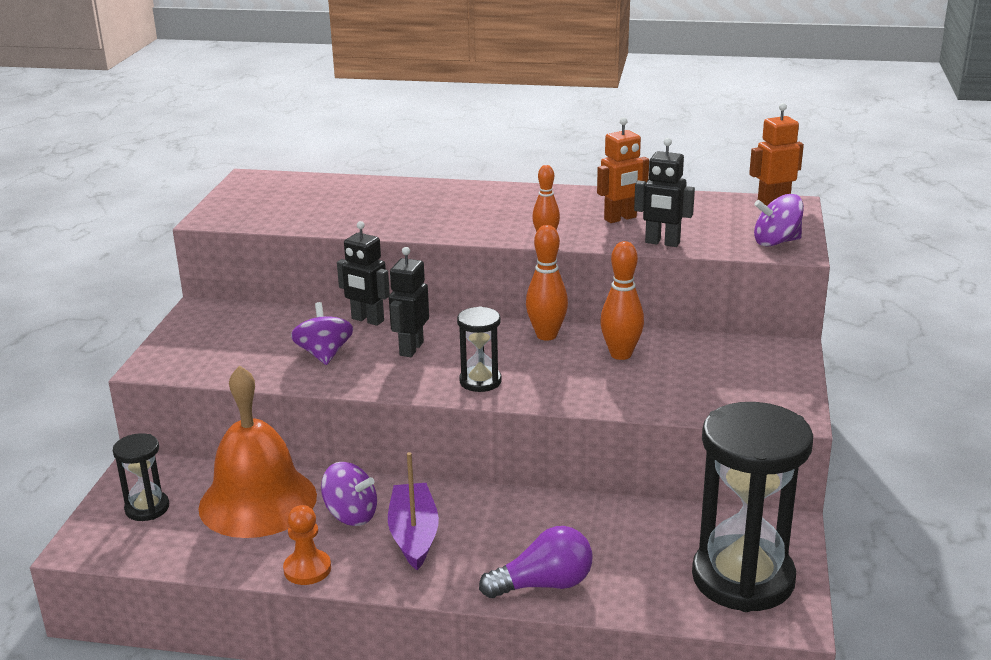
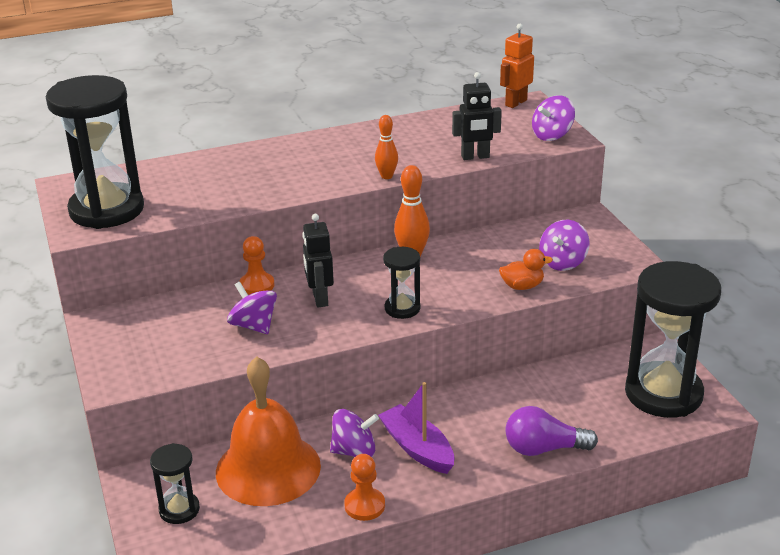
camera: 30 degrees left, 5 degrees up
(257, 206) = (106, 210): none -> black hourglass
(367, 320) = (257, 285): black robot -> orange pawn
(543, 584) = (543, 449): purple light bulb -> purple light bulb turned 135 degrees counterclockwise
(620, 218) = (423, 144): orange robot -> none
(621, 354) = (481, 255): orange bowling pin -> none
(631, 397) = (522, 286): none -> orange duck
(704, 387) = (562, 262): none -> purple spinning top

